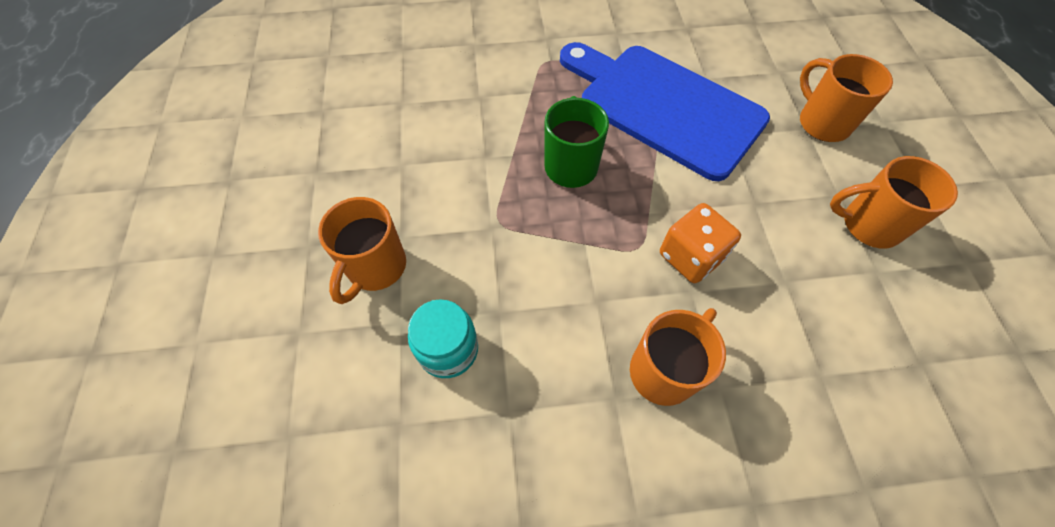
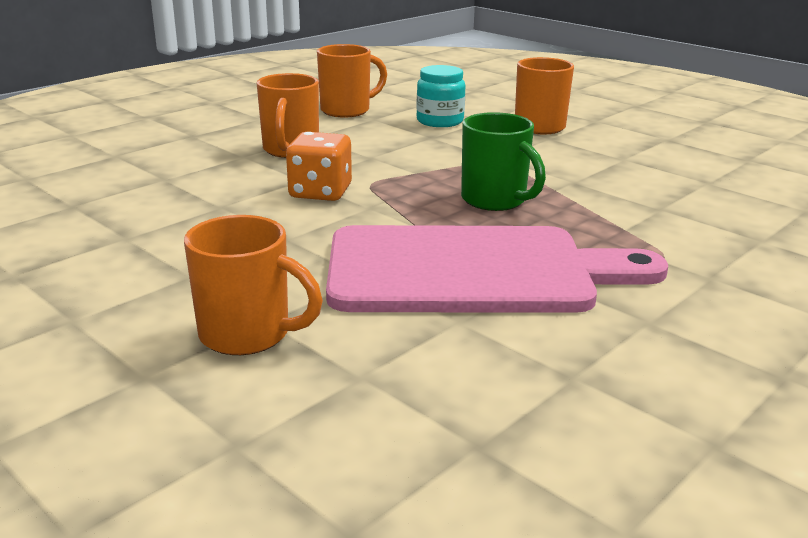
camera: 140 degrees right, 35 degrees down
(663, 106) = (472, 271): blue cutting board -> pink cutting board
(868, 225) = (144, 263): orange mug -> orange mug (347, 110)

